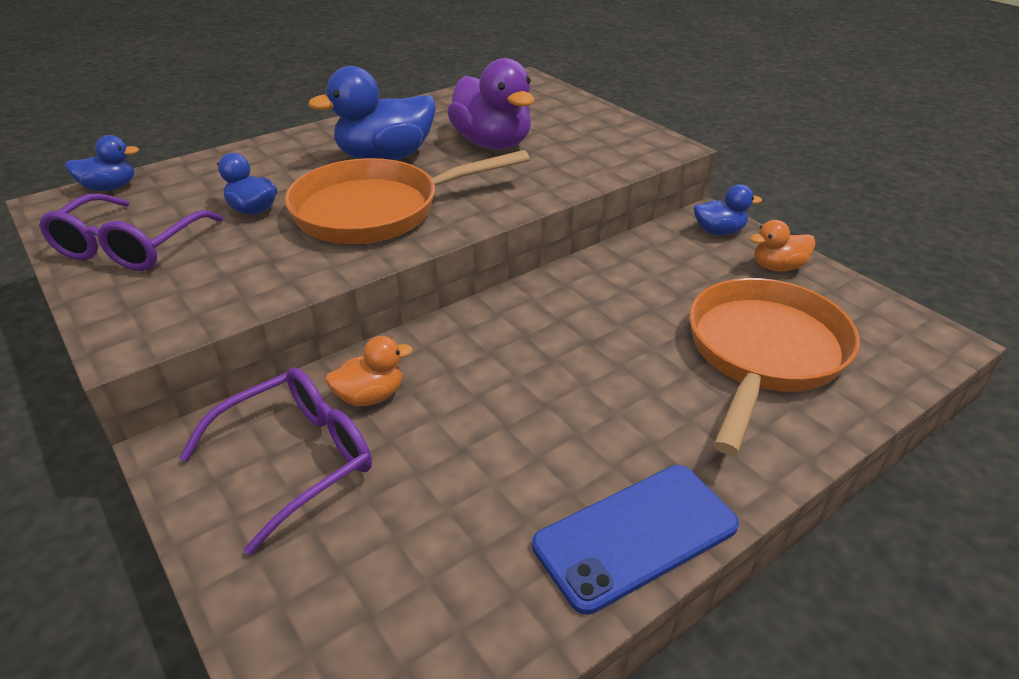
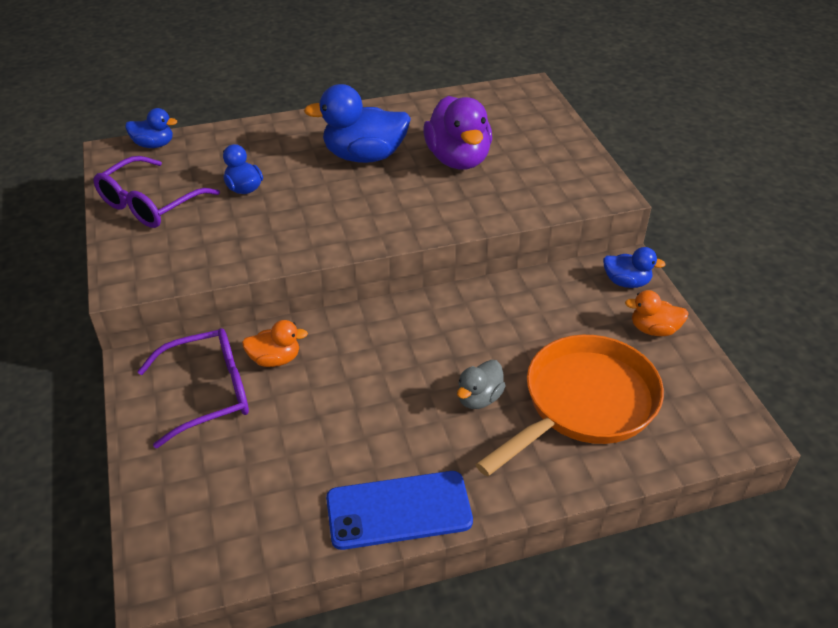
camera: 20 degrees right, 5 degrees up
(376, 211) = (332, 209): orange pan -> none
(646, 377) = (479, 398): none -> grey duck

